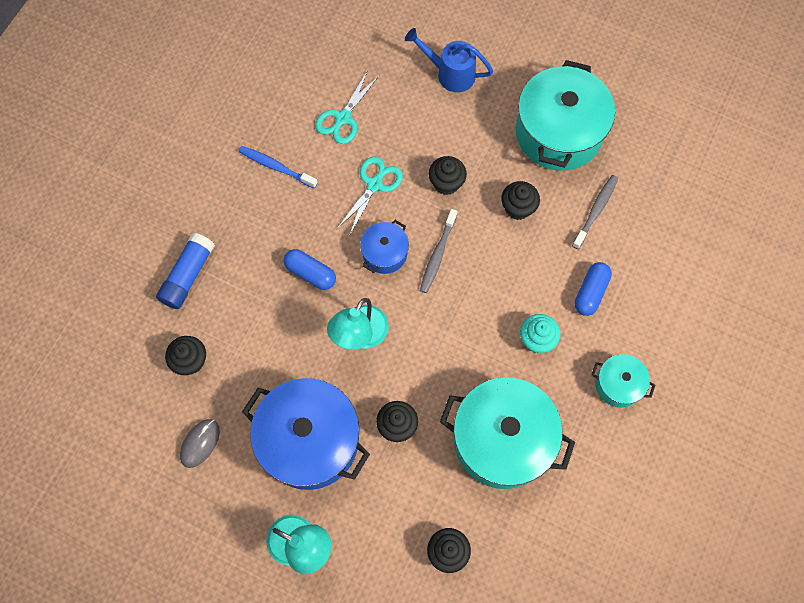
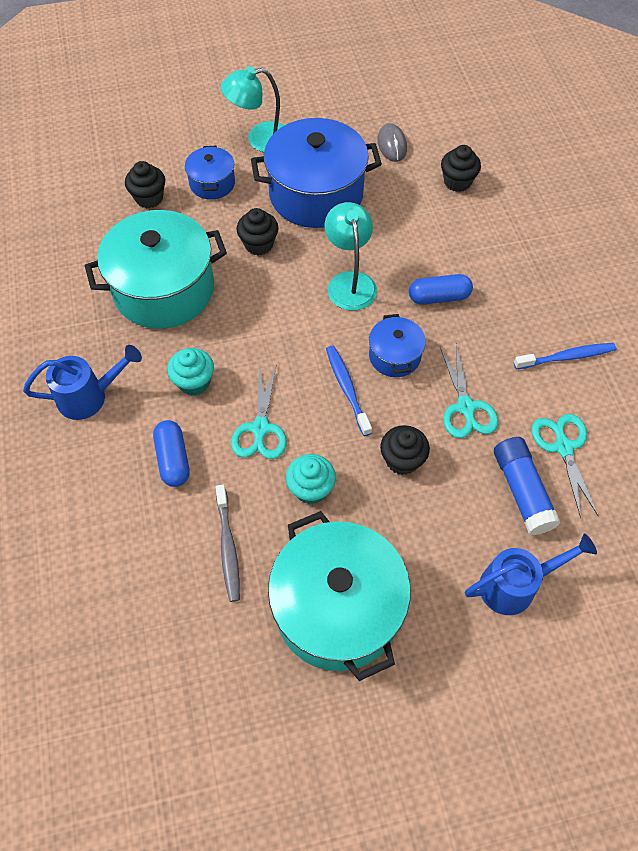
camera: 140 degrees right, 10 degrees down
(188, 275) = (529, 229): blue glue stick -> blue glue stick (522, 491)
(383, 524) = (212, 183): none -> blue pot
(437, 255) = (347, 389): grey toothbrush -> blue toothbrush
(517, 271) = (260, 428): none -> turquoise scissors
(518, 208) = (311, 488): black cupcake -> turquoise cupcake
(618, 384) = (89, 397): turquoise pot -> blue watering can

